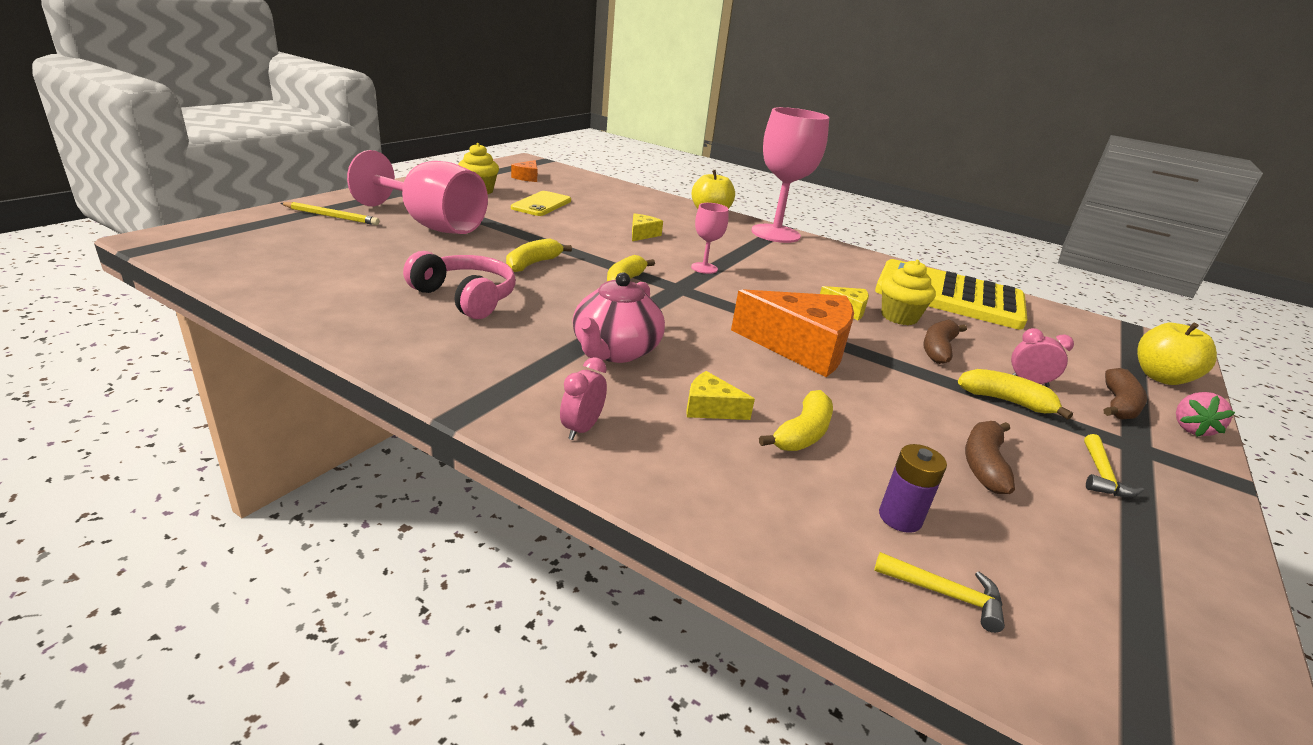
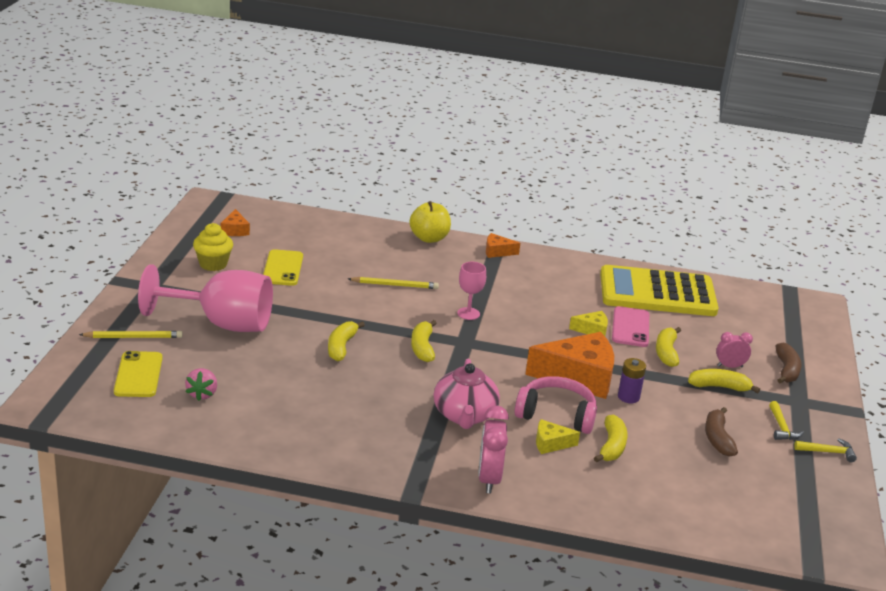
camera: 20 degrees left, 0 degrees up
(291, 240) = (138, 375): none -> yellow phone
(465, 297) = (327, 396): pink headphones -> pink headphones (556, 415)
(582, 429) = (489, 479): pink clock -> pink clock, size x1.61
(642, 234) = (394, 285): yellow cheese -> yellow pencil
(775, 233) = (497, 252): pink goblet -> orange cheese
(899, 317) = (630, 327): yellow cupcake -> pink phone
(900, 518) = (684, 485): purple battery -> purple battery (628, 397)
(938, 349) = (666, 352): brown banana -> yellow banana
(945, 594) = (717, 519): yellow hammer -> yellow hammer (828, 452)
(1161, 377) = (810, 337): yellow apple -> none
(1191, 429) = (829, 378): pink strawberry -> pink strawberry (202, 394)

